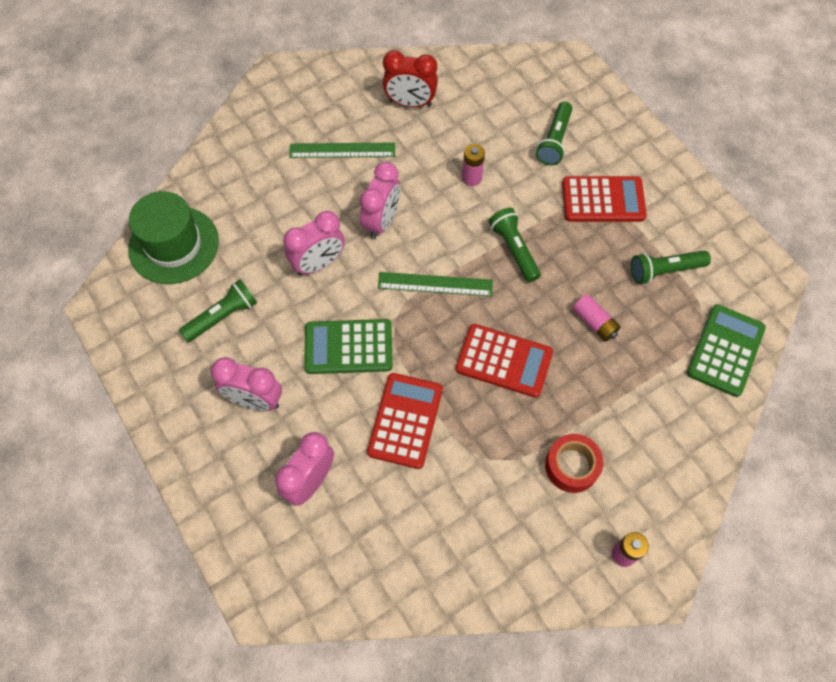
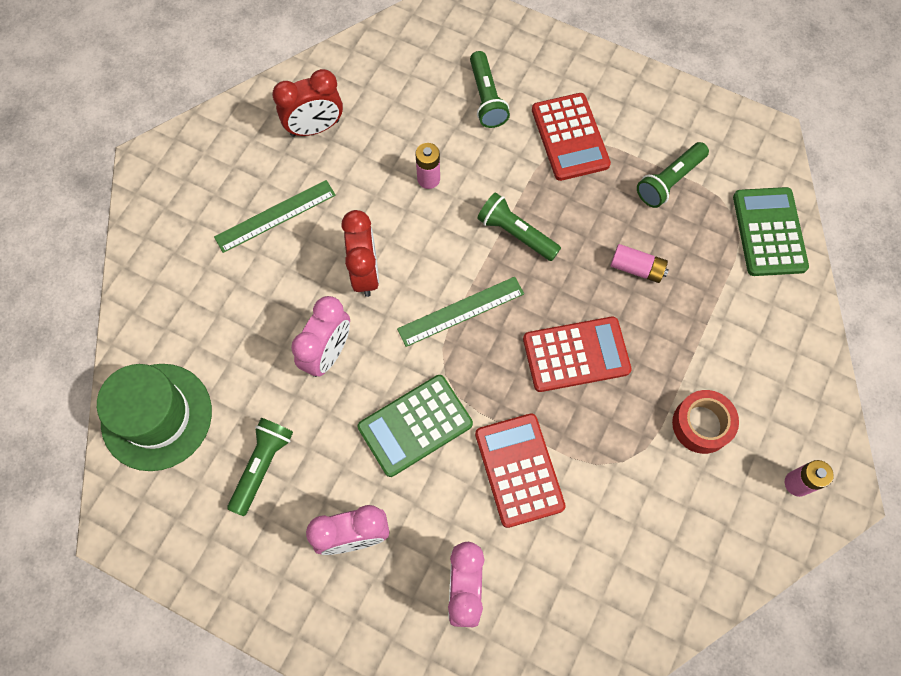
camera: 30 degrees left, 5 degrees up
(381, 221) = (365, 272): pink clock -> red clock
(603, 200) = (570, 137): red calculator -> red calculator turned 105 degrees clockwise

